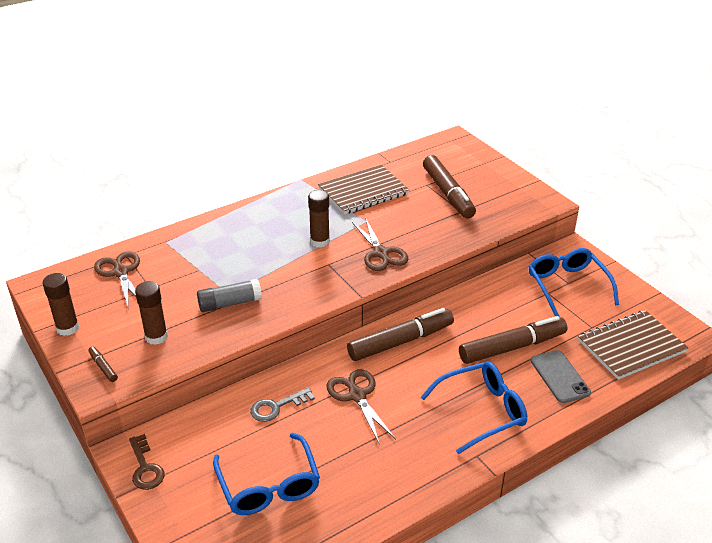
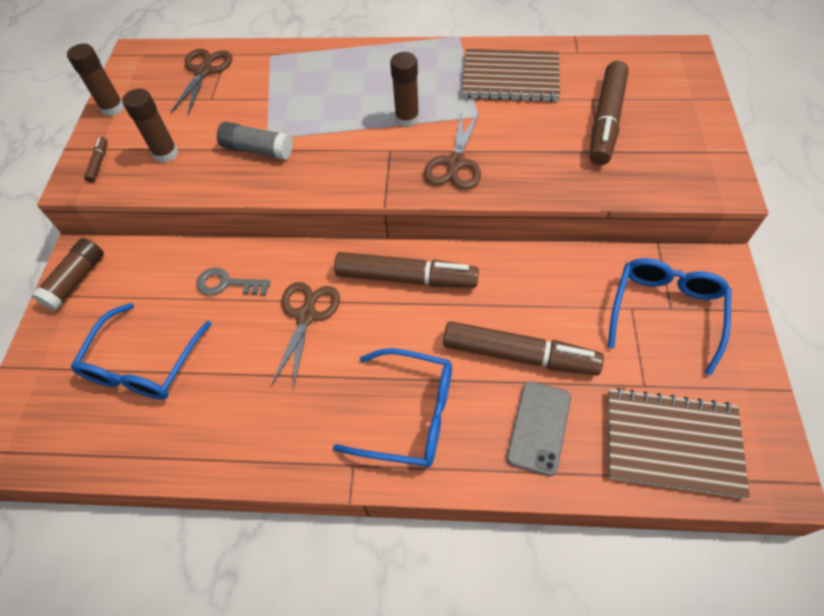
camera: 40 degrees right, 20 degrees up
(145, 467) = (76, 280): brown key -> brown glue stick

